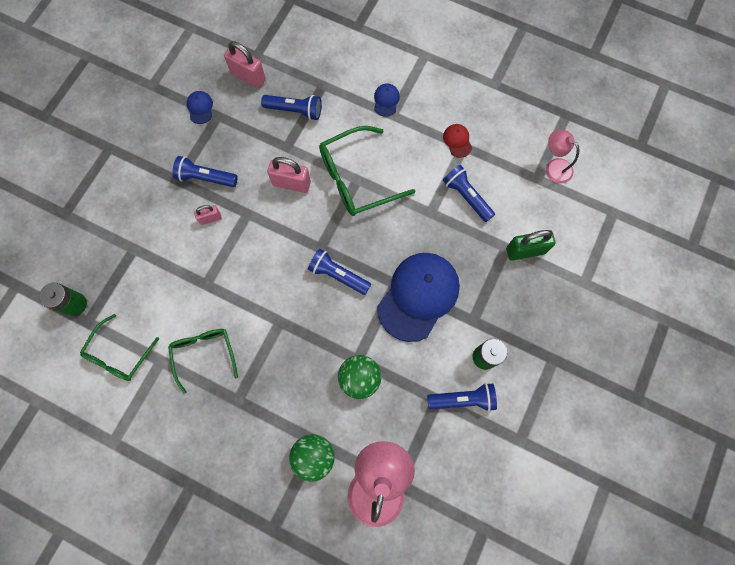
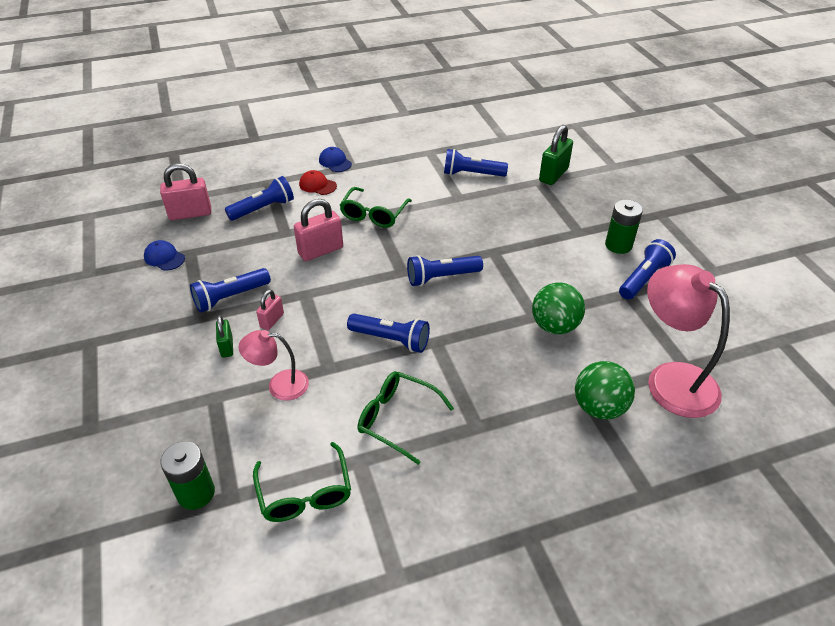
camera: 45 degrees left, 30 degrees down
(170, 217) = (227, 347): none -> green padlock
(257, 296) = (391, 340): none -> blue flashlight
(357, 178) = (374, 214): green glasses -> green glasses, size x0.65
(418, 296) = (521, 246): blue cap -> none
(457, 141) = (421, 152): red cap -> red cap (317, 185)
(554, 167) = (506, 127): pink lamp -> pink lamp (279, 385)

